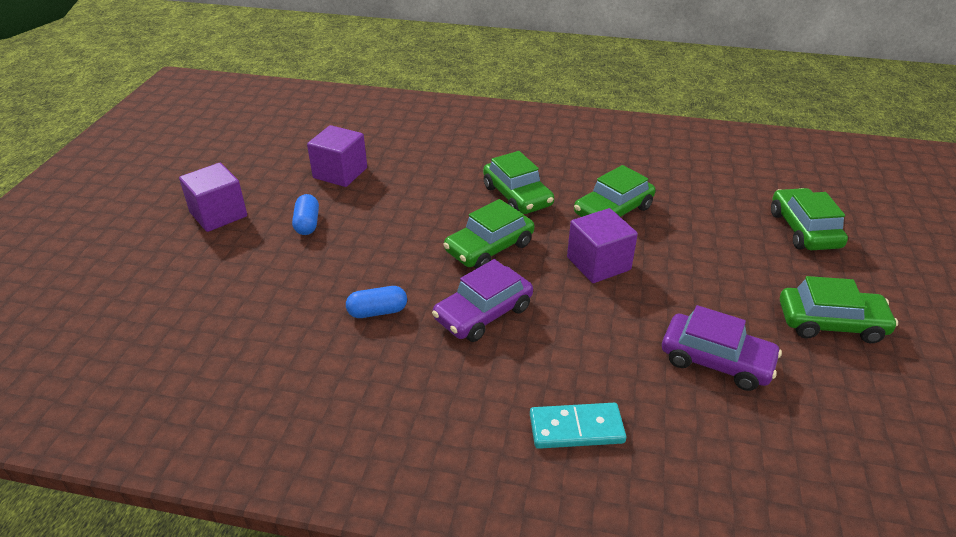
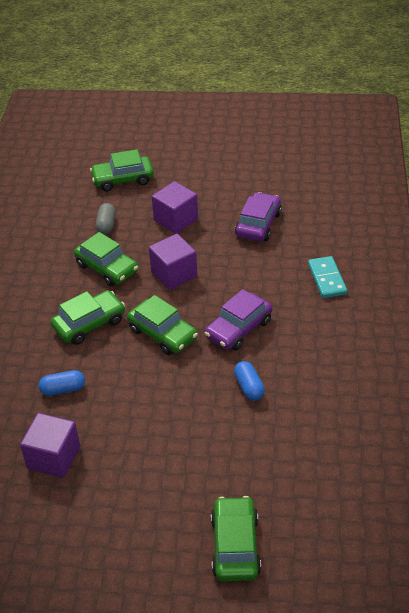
camera: 95 degrees left, 5 degrees up
(218, 214) = (133, 541): purple cube -> purple cube (176, 220)
(307, 223) = (142, 462): blue capsule -> blue capsule (63, 389)
(483, 313) = (239, 329): purple car -> purple car turned 90 degrees clockwise
(698, 212) = (106, 225): none -> grey capsule
(831, 323) = (216, 179): green car -> green car (235, 545)

